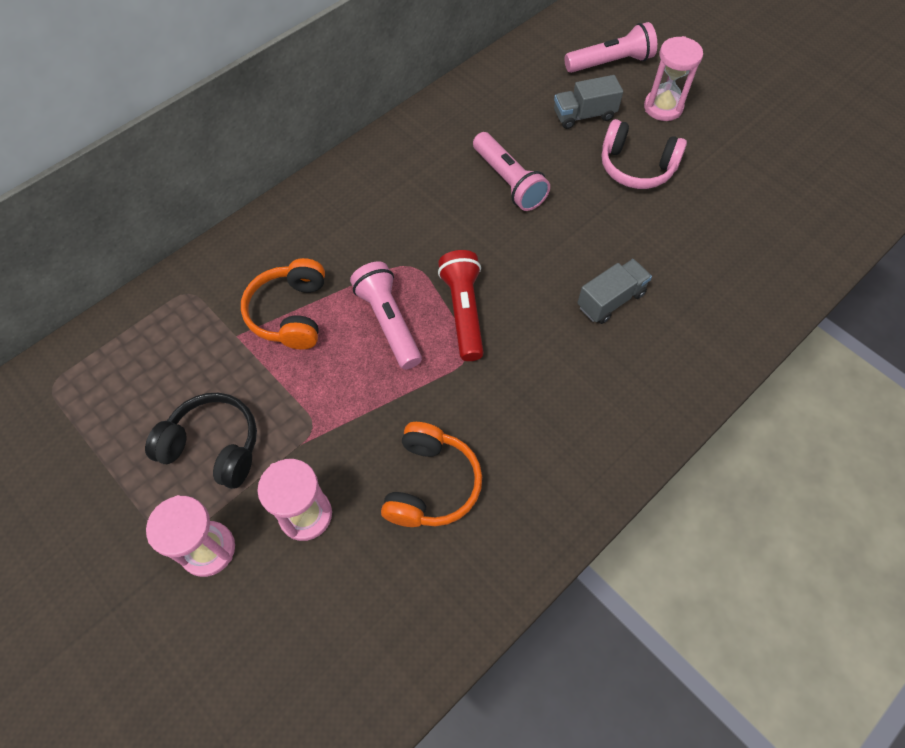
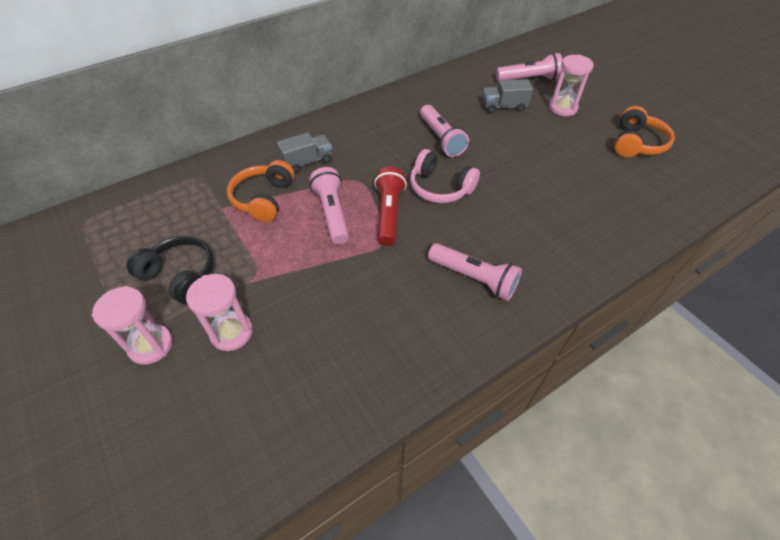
camera: 10 degrees right, 10 degrees down
(431, 484) = (333, 326): orange headphones -> orange headphones (636, 143)
(590, 390) = (474, 278): none -> pink flashlight
(610, 300) = (502, 220): grey truck -> grey truck (307, 162)
(636, 167) = (537, 140): pink headphones -> pink headphones (440, 187)

